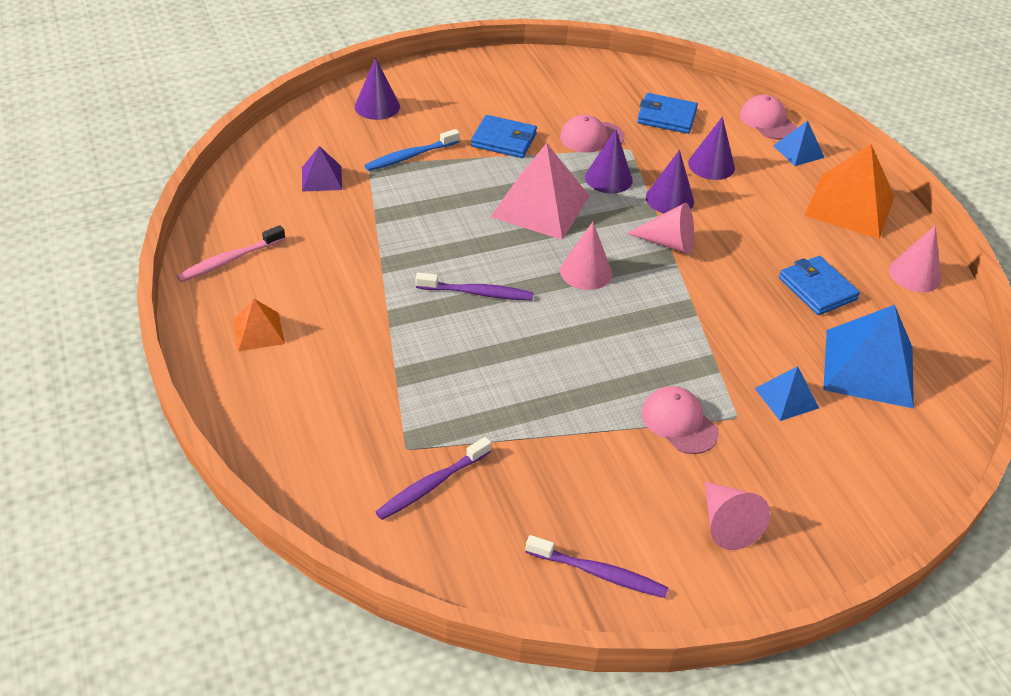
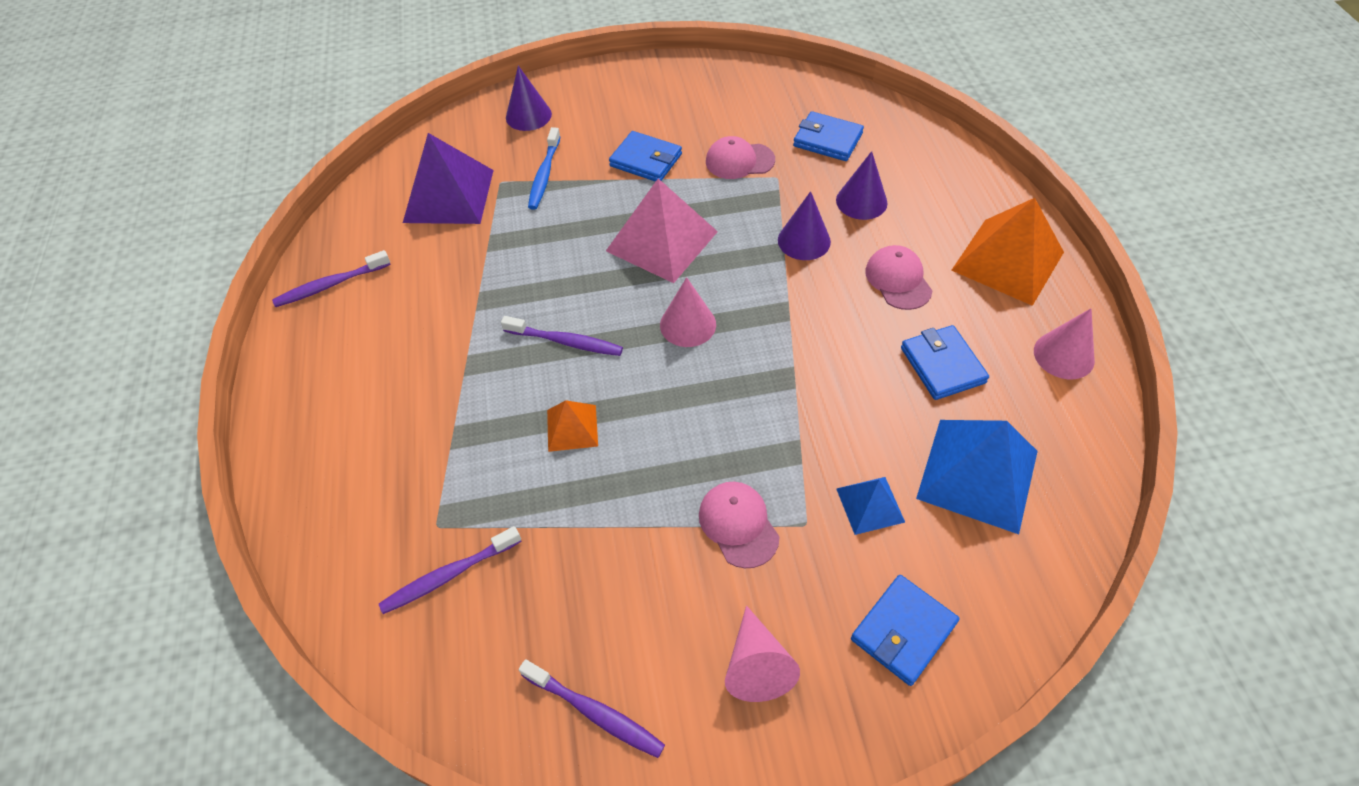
camera: 15 degrees right, 10 degrees up
(229, 260) = (330, 285): pink toothbrush -> purple toothbrush
(258, 331) = (332, 370): orange pyramid -> orange pyramid (572, 427)
(321, 178) = (449, 195): purple pyramid -> purple pyramid, size x1.92
(410, 156) = (544, 175): blue toothbrush -> blue toothbrush turned 60 degrees counterclockwise
(608, 178) = (744, 211): purple cone -> none
(668, 243) = (788, 295): pink cone -> none
(767, 121) = (939, 150): pink cap -> pink cap (898, 280)
(798, 151) = (965, 189): blue pyramid -> none
(840, 486) = (903, 631): none -> blue wallet

